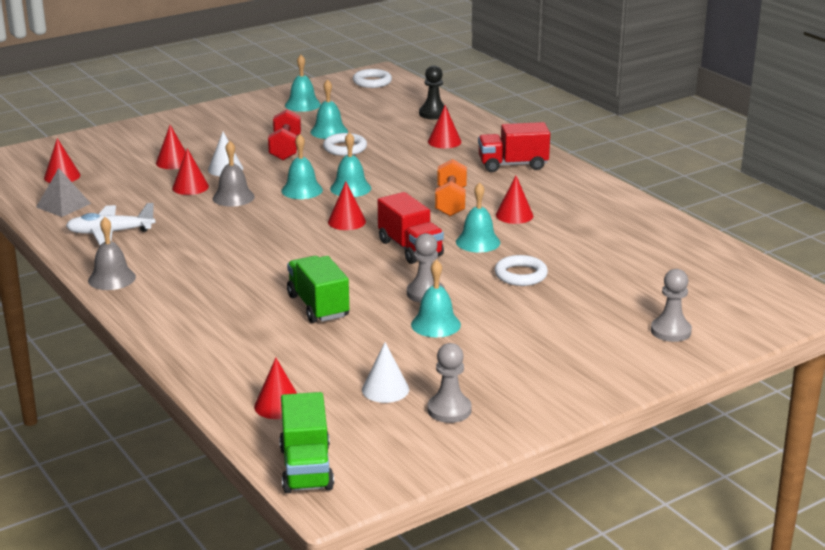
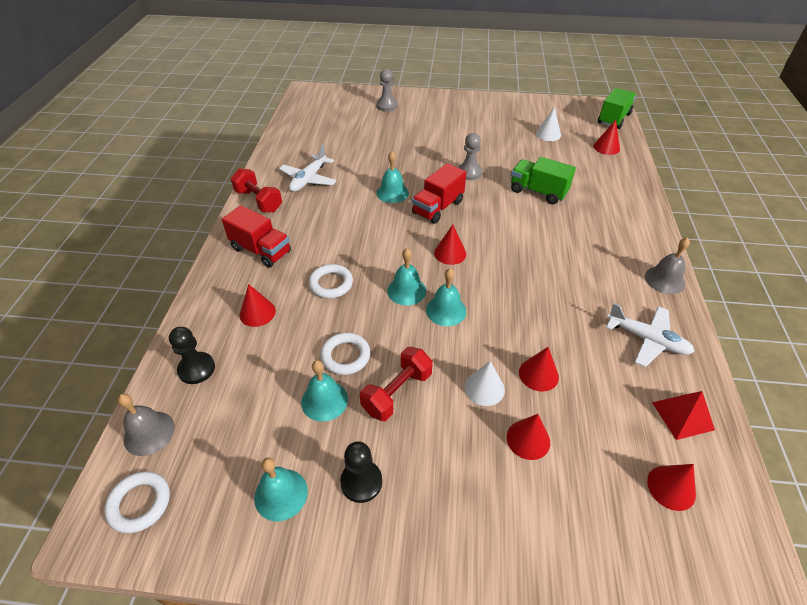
camera: 140 degrees left, 20 degrees up
(63, 205) = (682, 416): grey pyramid -> red pyramid
(233, 197) = (510, 333): grey bell -> grey bell (149, 433)
(262, 120) = (361, 482): none -> black pawn
(318, 306) = (538, 192): green truck -> green truck turned 105 degrees clockwise
(410, 248) = (438, 207): red truck -> red truck turned 150 degrees counterclockwise
(435, 324) = (486, 153): turquoise bell -> none
(449, 410) = (529, 115): grey pawn -> none
(451, 202) = (359, 235): orange dumbbell -> none
(514, 215) = (339, 202): red cone -> none
(520, 275) = (404, 160): white ring -> white ring (331, 284)
(583, 219) = (308, 179): none -> white plane
(589, 188) = (259, 201): none -> red dumbbell

